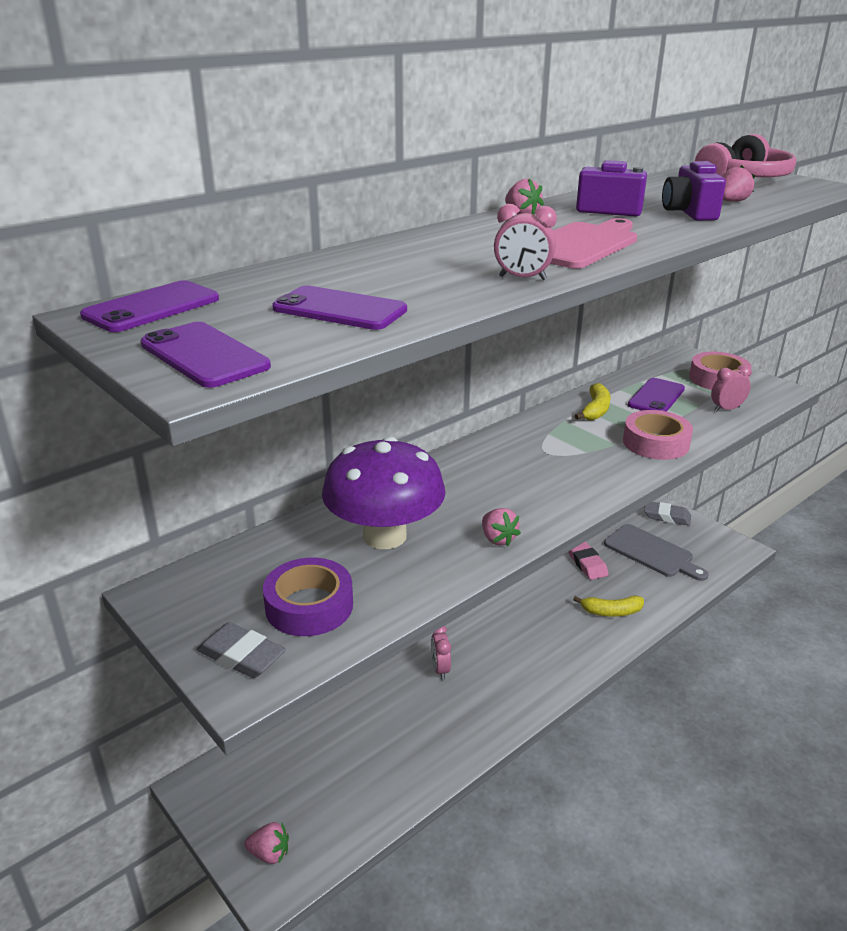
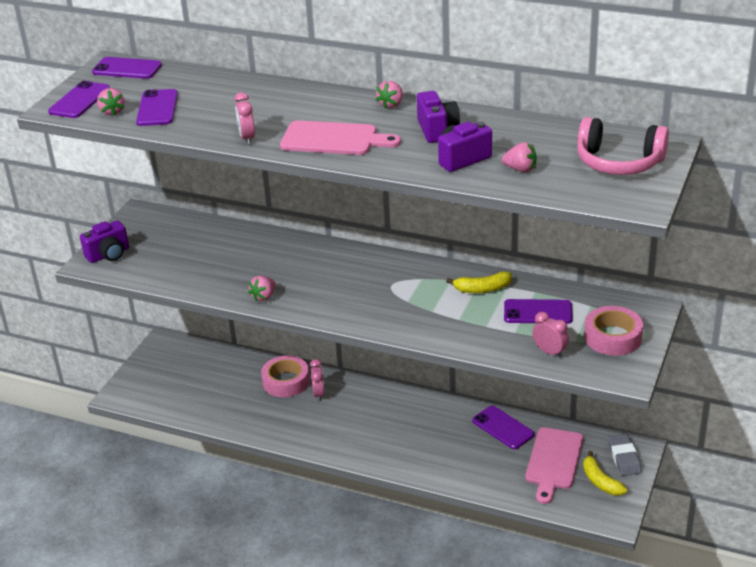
camera: 65 degrees right, 5 degrees up
(241, 656) = (109, 255): grey eraser -> purple camera
(269, 853) = (137, 385): pink strawberry -> pink strawberry (112, 112)
(309, 606) = (157, 258): purple tape -> none
(384, 536) = (237, 257): purple mushroom -> none
(440, 669) = (319, 394): pink clock -> pink clock turned 120 degrees clockwise
(586, 563) = (503, 428): pink eraser -> purple phone
(611, 612) = (448, 458): yellow banana -> yellow banana (600, 481)
(652, 552) = (553, 461): grey cutting board -> pink cutting board
(655, 443) = (451, 328): pink tape -> pink tape (286, 381)

